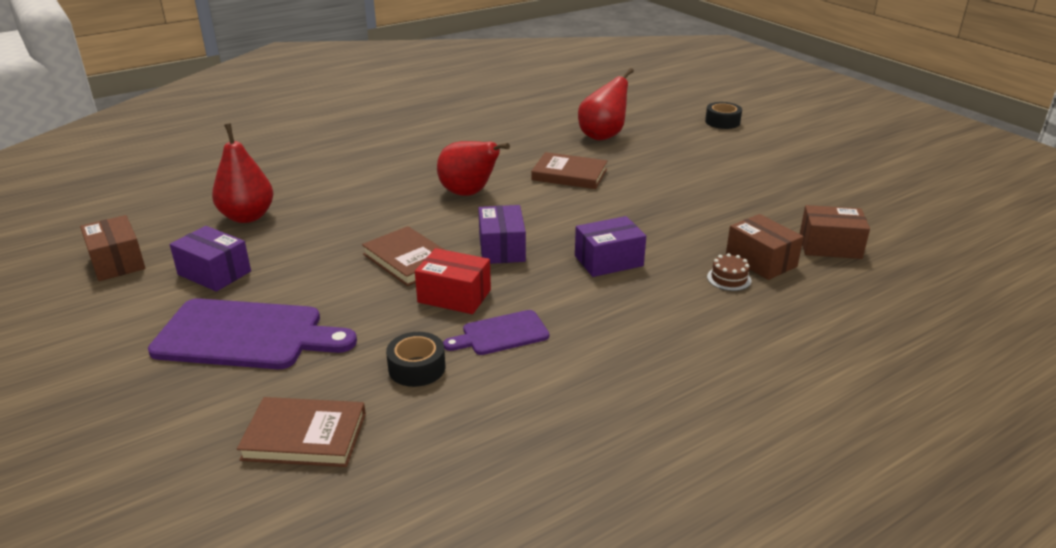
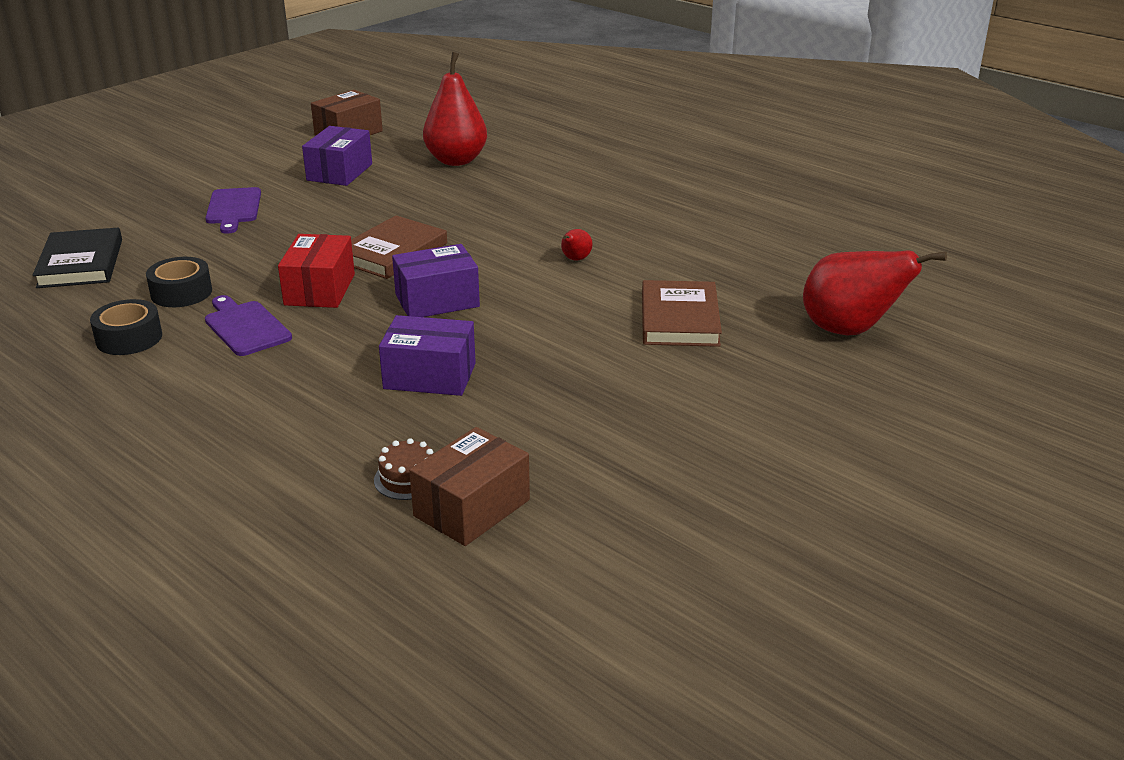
camera: 75 degrees right, 0 degrees up
(246, 335) = (233, 208): purple cutting board -> purple cutting board, size x0.53
(305, 436) = (81, 263): brown book -> black book
(469, 193) = (575, 259): red pear -> red pear, size x0.42
(608, 261) = (430, 376): purple box -> purple box turned 45 degrees counterclockwise
(722, 122) = (1037, 447): black tape -> black tape (129, 338)
(830, 246) = (551, 586): brown box -> none

